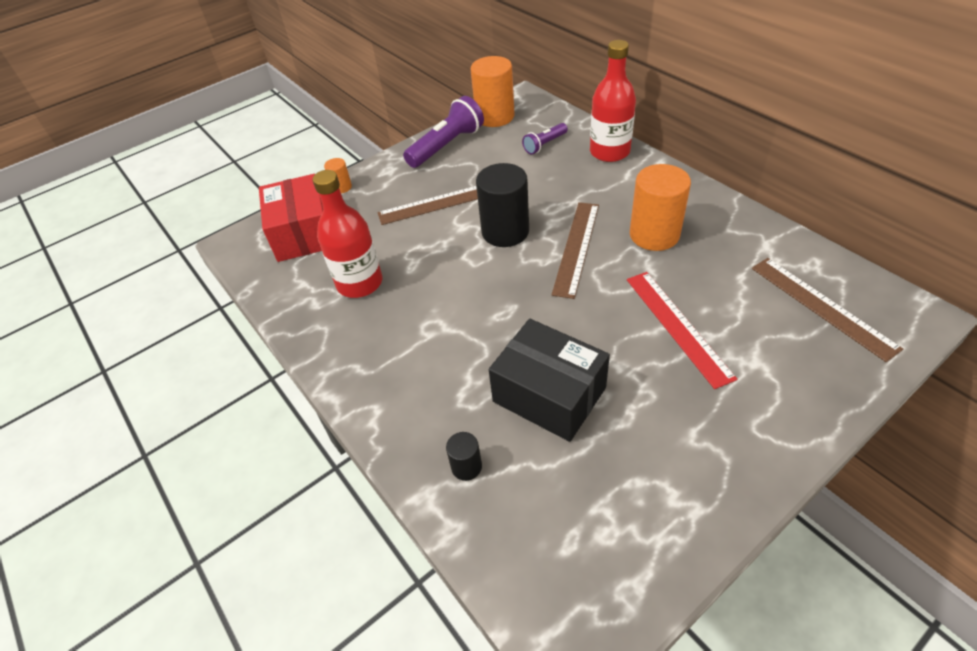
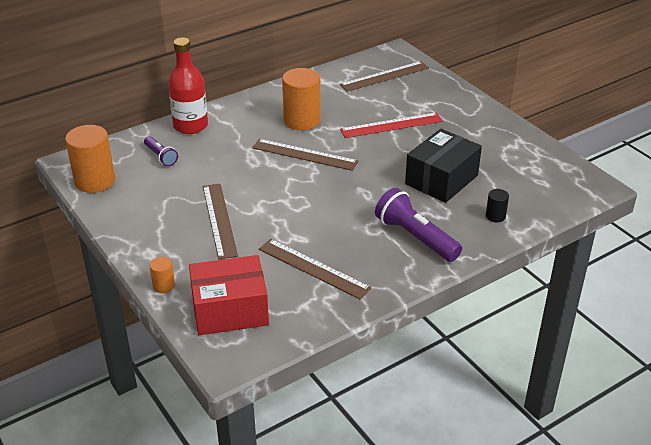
camera: 90 degrees left, 10 degrees down
(359, 283) = (313, 268): red bottle -> brown ruler
(447, 146) = (128, 213): purple flashlight -> purple flashlight (415, 237)
(505, 231) = (273, 186): black cylinder -> none

